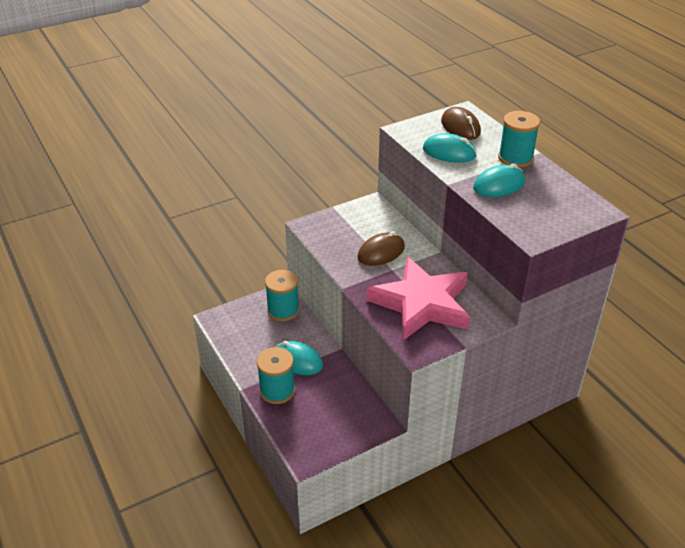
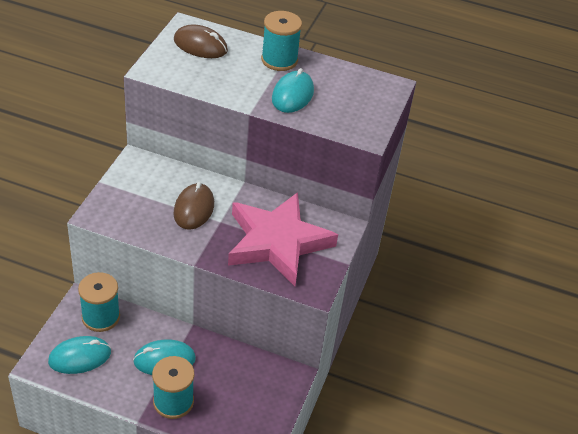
camera: 45 degrees left, 5 degrees up
(449, 152) = (217, 78): turquoise mouse -> turquoise mouse (80, 357)

